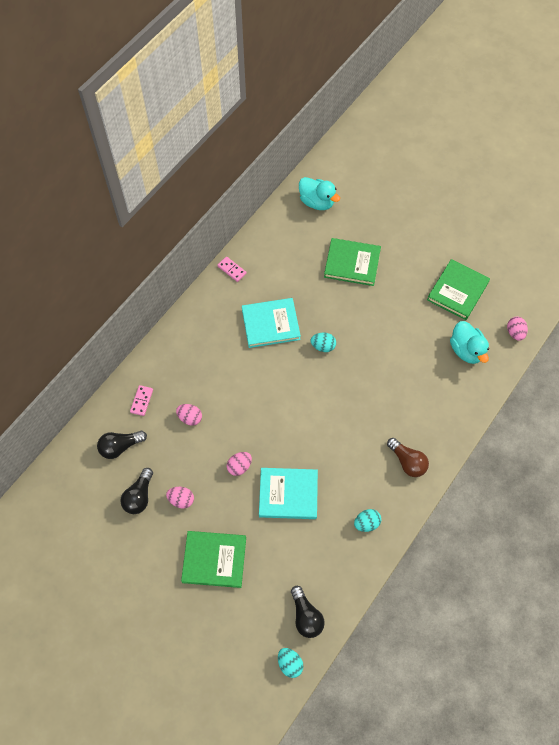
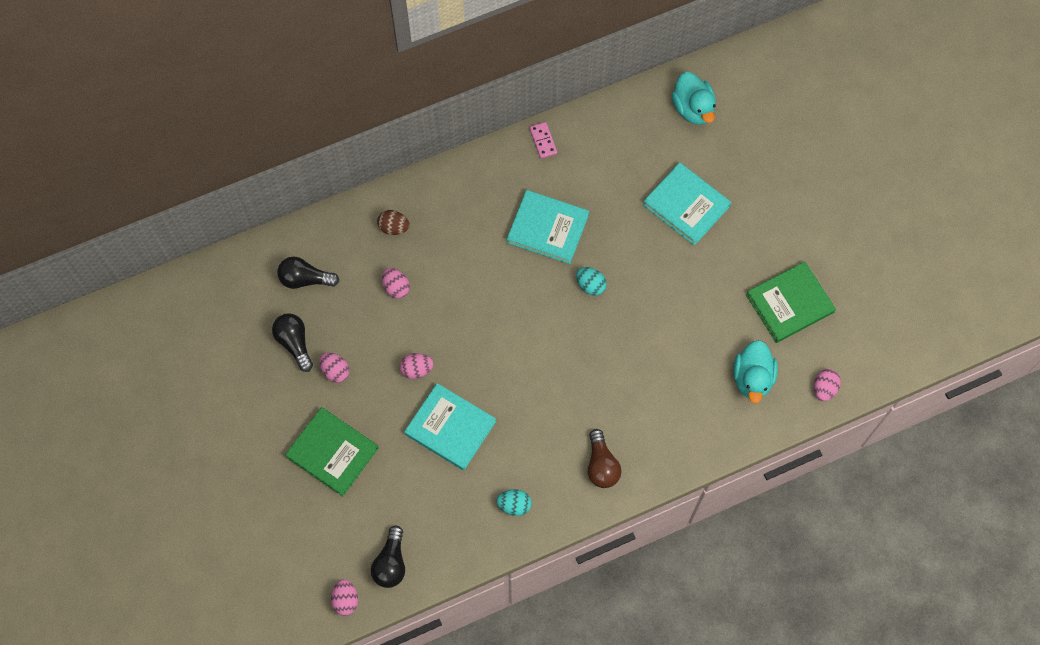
camera: 30 degrees right, 5 degrees up
(139, 496) = (294, 343): black light bulb -> black light bulb turned 105 degrees clockwise
(141, 401) = (356, 241): pink domino -> none
(163, 378) = (394, 227): none -> brown egg
(290, 663) = (345, 600): turquoise egg -> pink egg
(352, 263) = (686, 205): green book -> turquoise book

